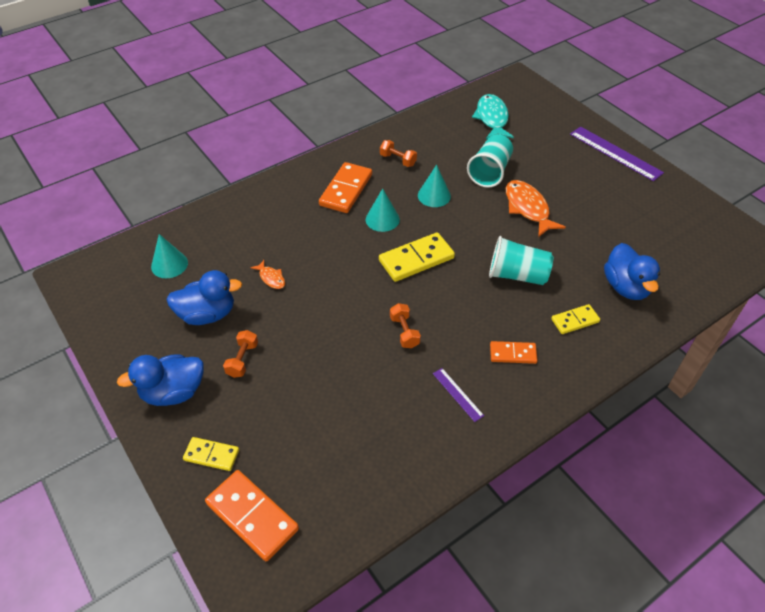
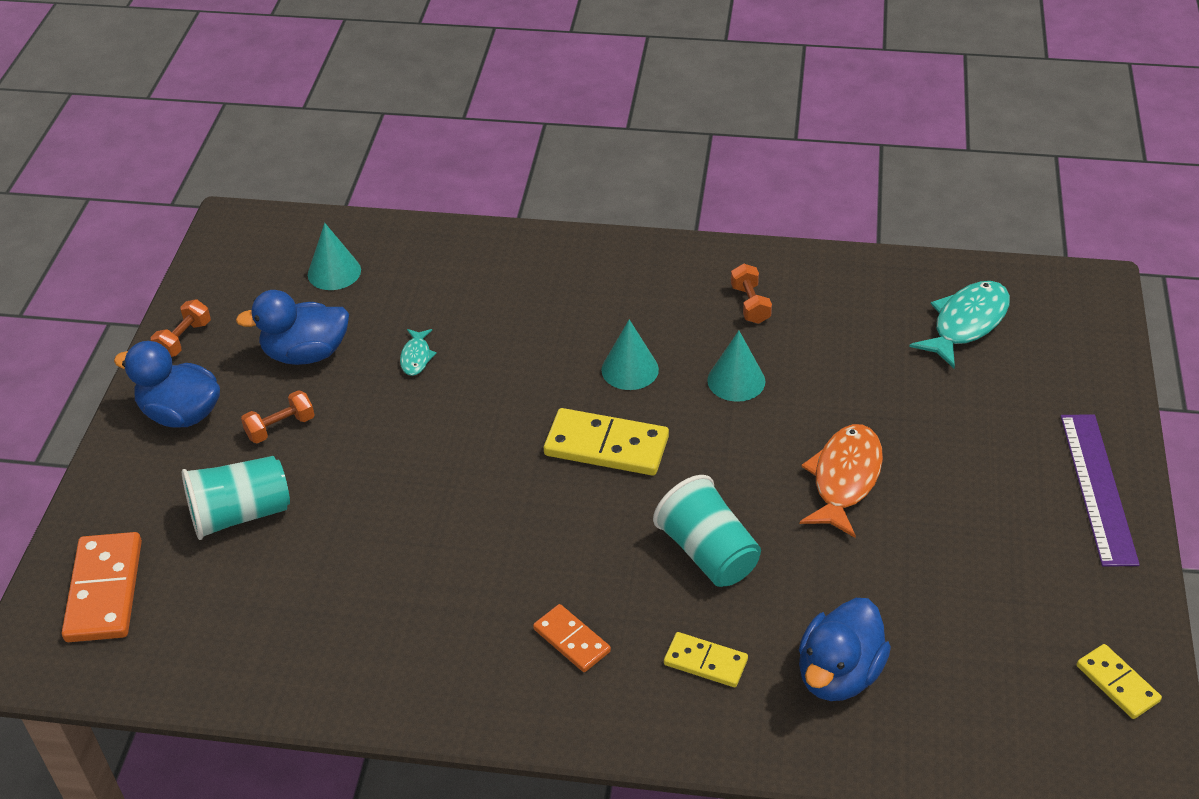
camera: 45 degrees right, 5 degrees down
(207, 314) = (306, 354): blue duck -> blue duck turned 135 degrees clockwise
(211, 455) = (140, 503): yellow domino -> yellow domino (1117, 683)
(271, 278) = (416, 357): orange fish -> turquoise fish
(346, 190) = (633, 304): orange domino -> none
(404, 332) = (481, 521): orange dumbbell -> orange dumbbell (184, 339)
(457, 394) = (447, 634): purple ruler -> none
(490, 172) = (857, 396): turquoise cup -> turquoise cup (240, 514)

